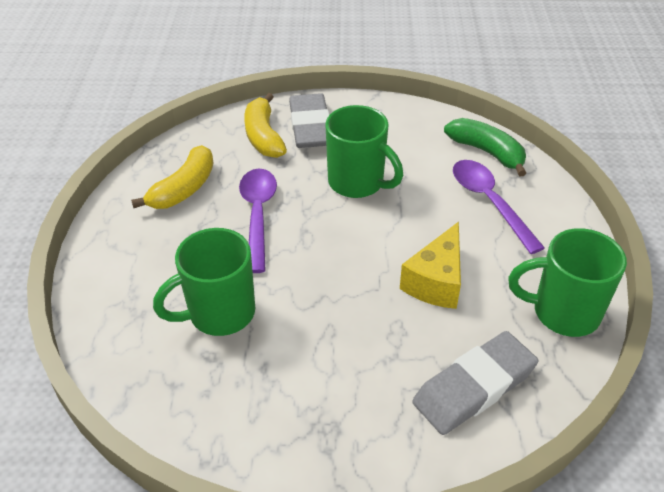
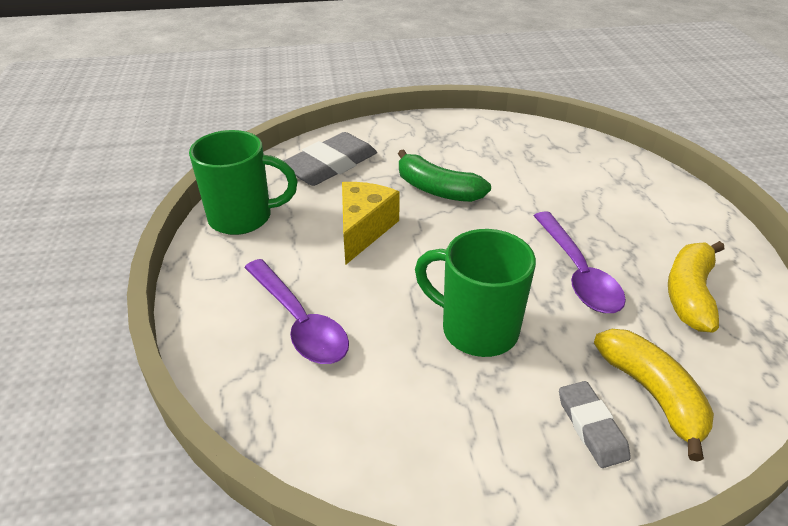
camera: 170 degrees right, 5 degrees down
(219, 313) = (553, 187): green mug -> none
(310, 126) = (591, 427): grey eraser -> grey eraser, size x0.57
(487, 152) = (293, 409): green banana -> green banana (437, 190)

